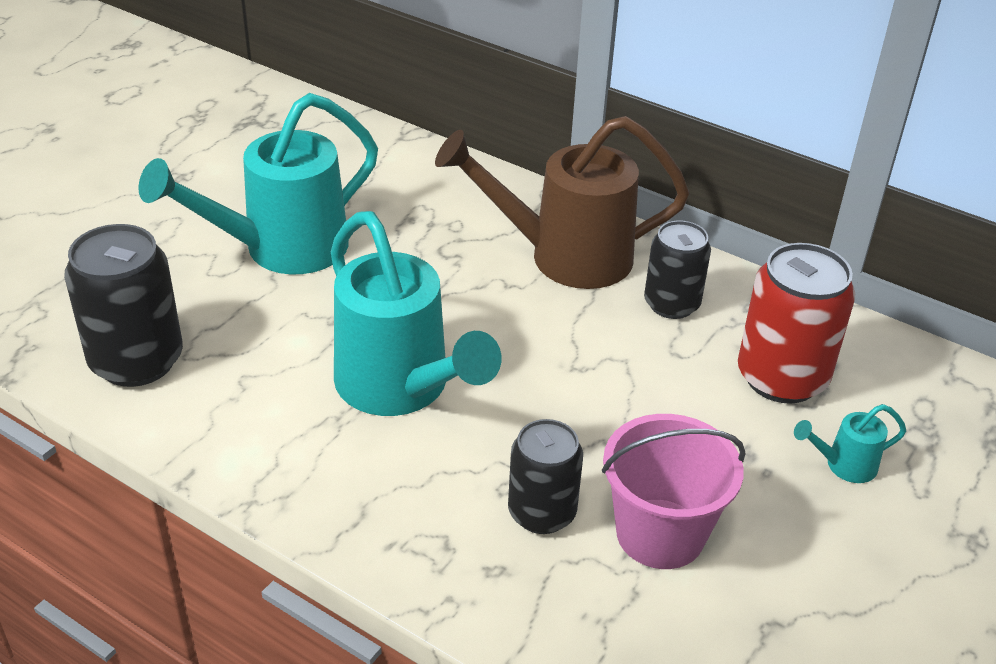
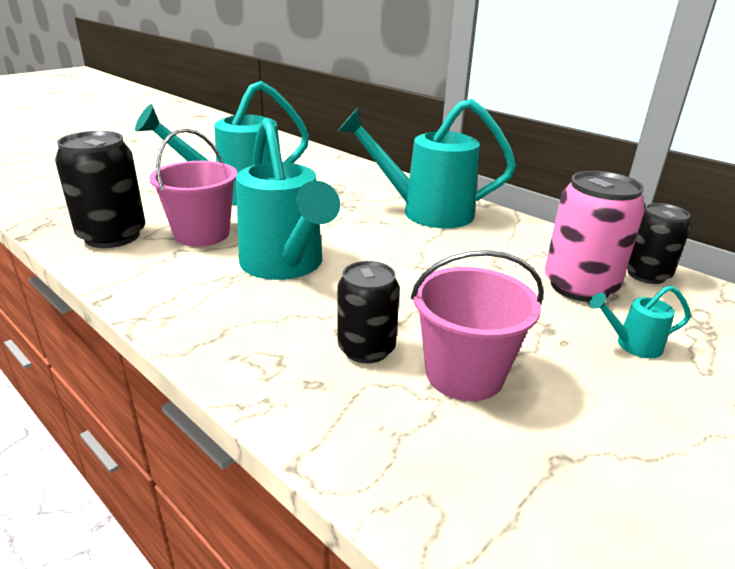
camera: 10 degrees right, 10 degrees down
(262, 341) = (202, 234): none -> pink bucket
(565, 257) = (426, 212): brown watering can -> turquoise watering can
(671, 304) = (498, 240): black can -> black can (646, 274)
(781, 378) = (579, 286): red can -> pink can

